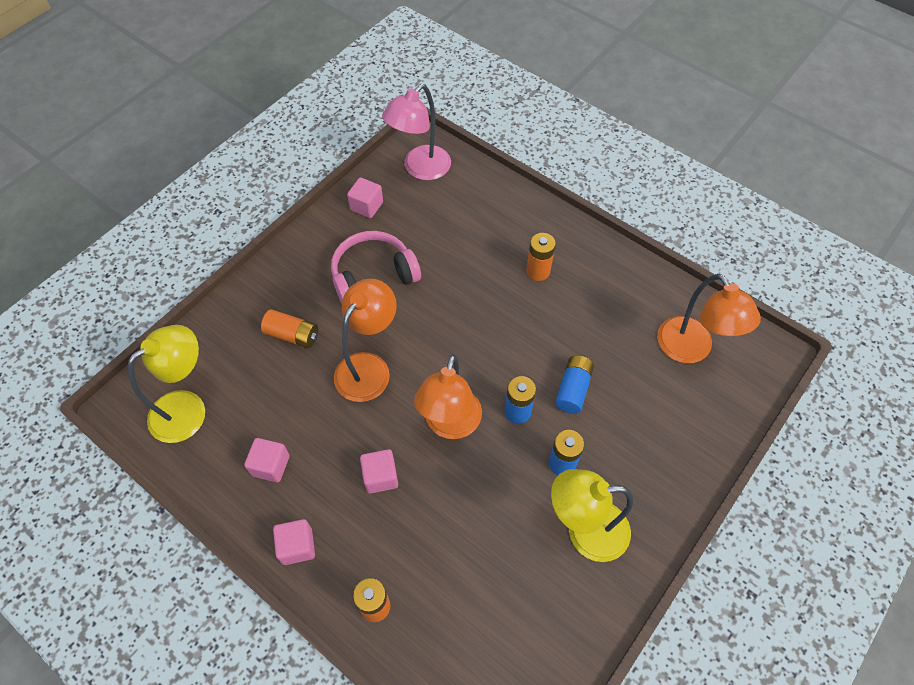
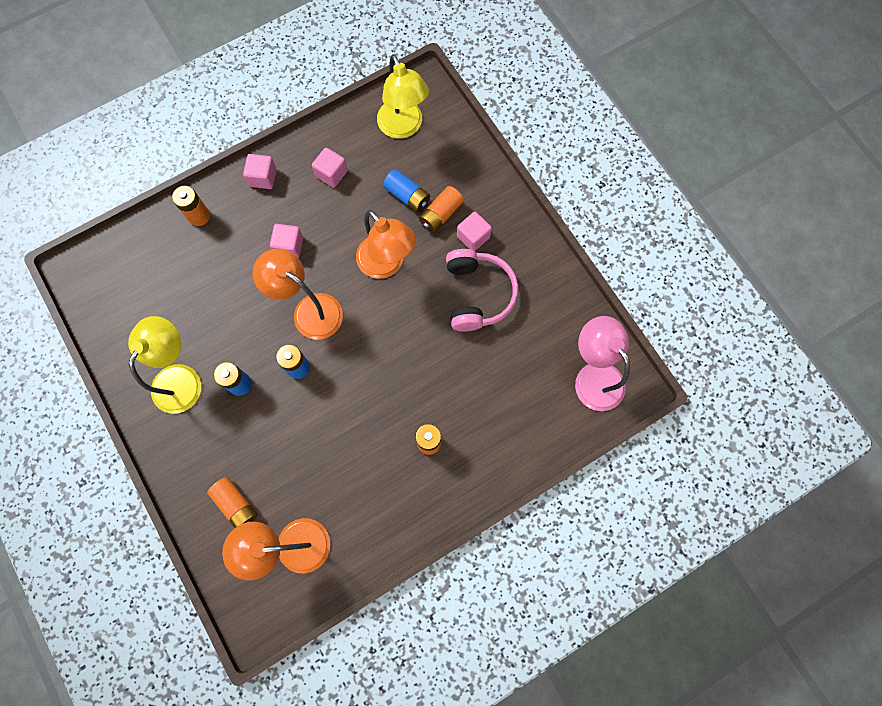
camera: 110 degrees right, 15 degrees up
(366, 206) = (561, 311): pink cube -> pink cube (473, 237)
(572, 389) = (298, 421): blue battery -> blue battery (407, 196)
(682, 414) = (236, 504): none -> orange battery

